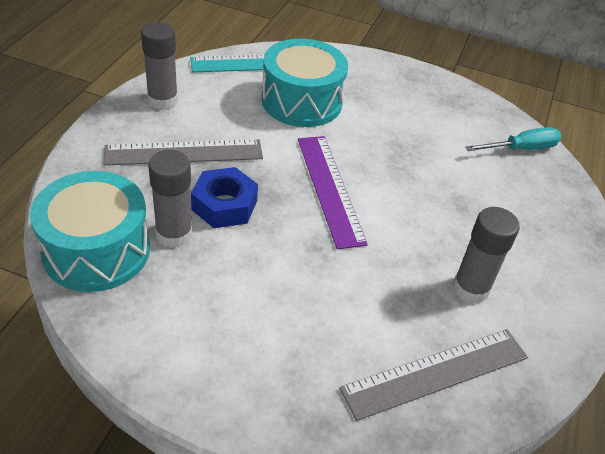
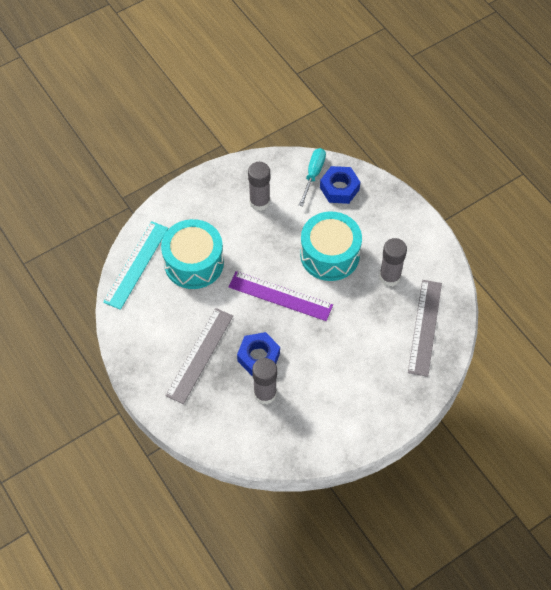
camera: 50 degrees left, 15 degrees up
(96, 250) = (253, 437): turquoise drum -> turquoise drum (329, 255)
(162, 100) = (140, 342): grey glue stick -> grey glue stick (259, 202)
(532, 179) = (339, 188): none -> blue nut

